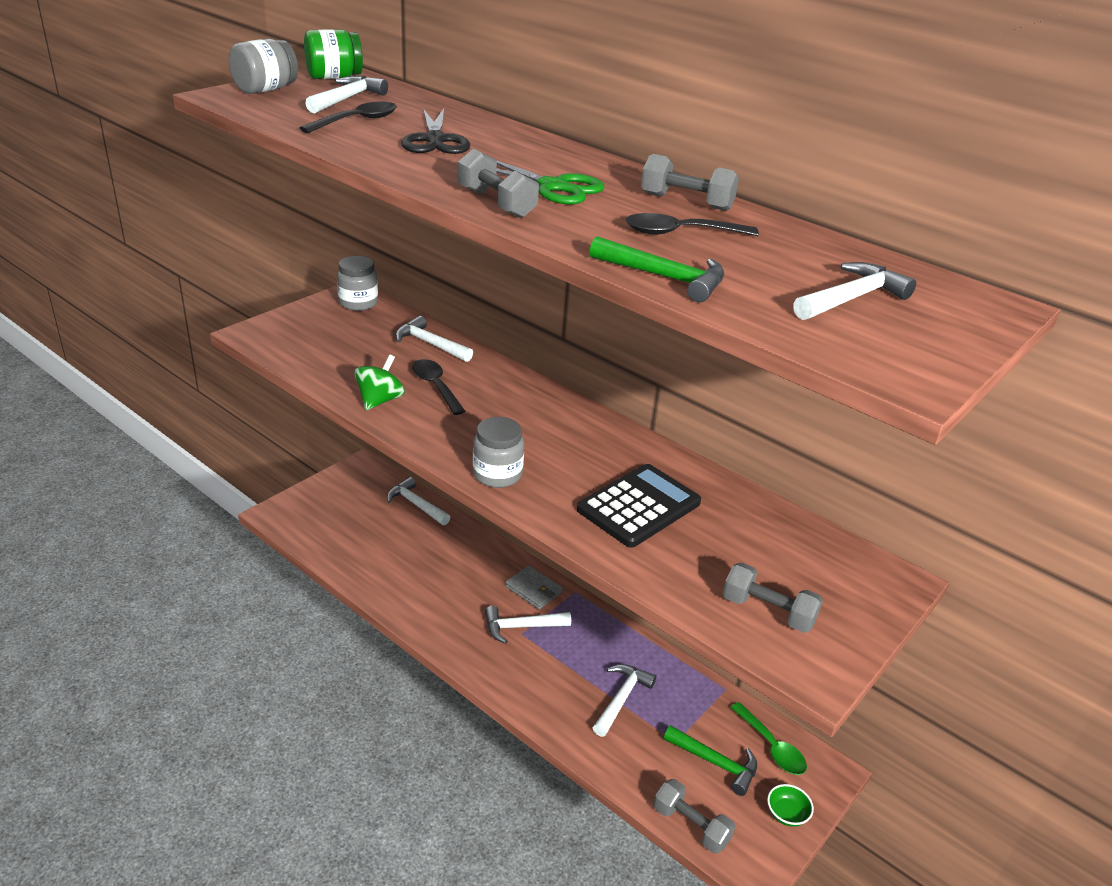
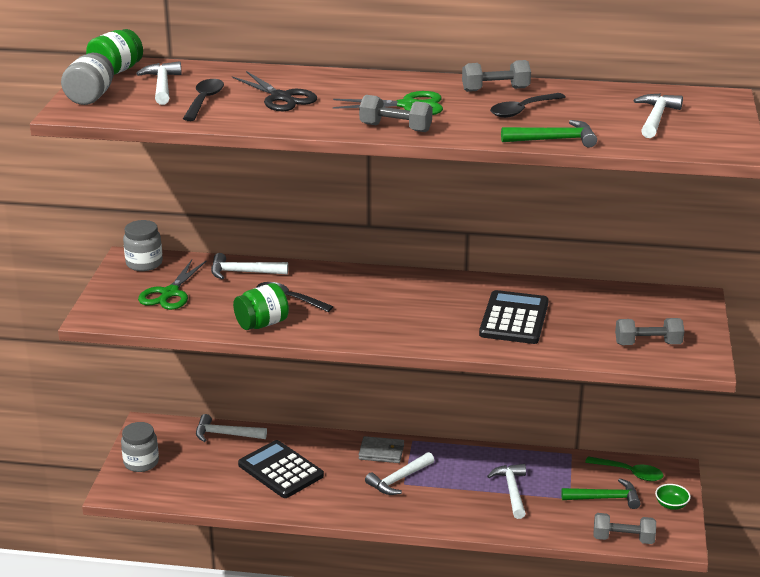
camera: 30 degrees left, 5 degrees down
(341, 338) = (169, 293): none -> green scissors
(380, 400) = (262, 324): green spinning top -> green jar
(426, 562) = (280, 470): none -> black calculator
(497, 474) = (405, 336): grey jar -> grey jar (141, 462)

